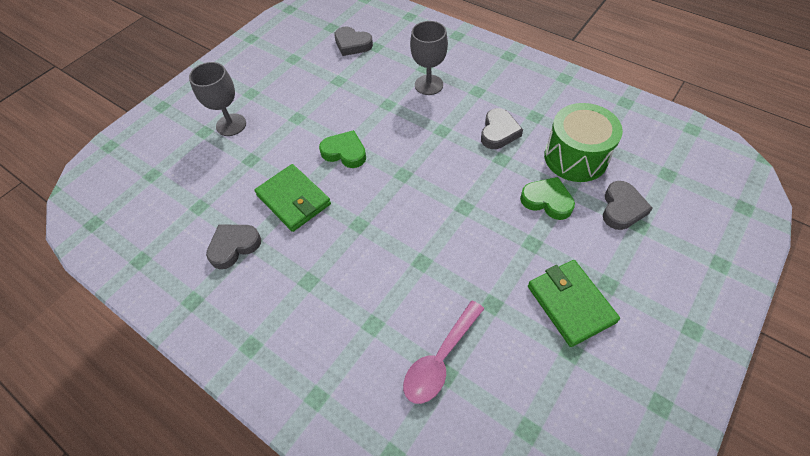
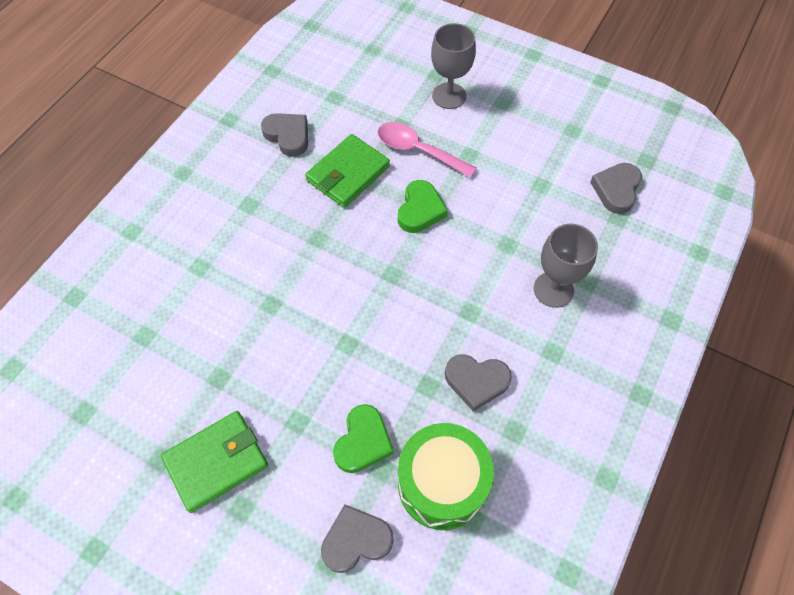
camera: 80 degrees right, 5 degrees up
(440, 359) = (160, 330): pink spoon -> pink spoon (418, 150)
(622, 208) = (356, 540): grey heart -> grey heart turned 150 degrees clockwise

